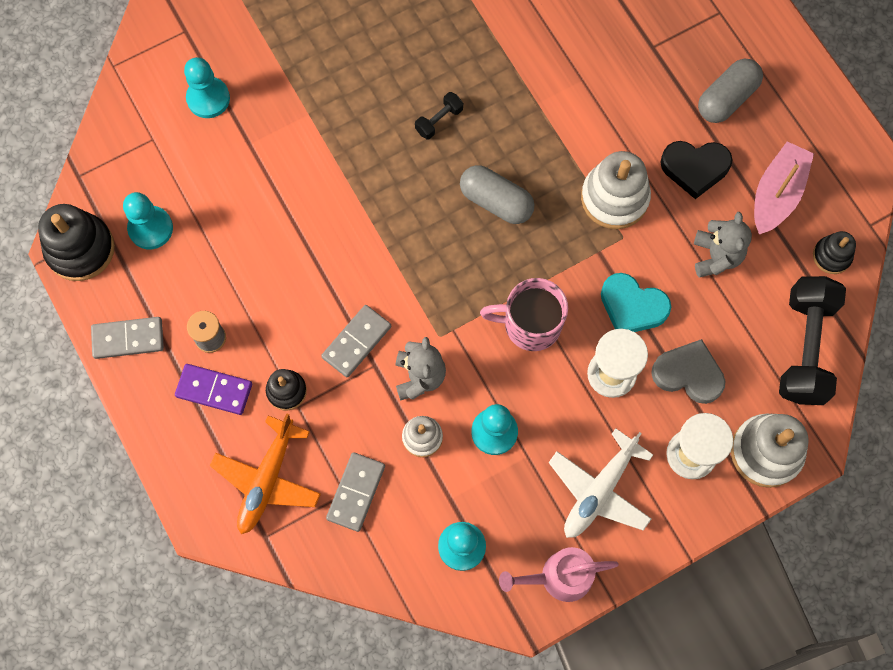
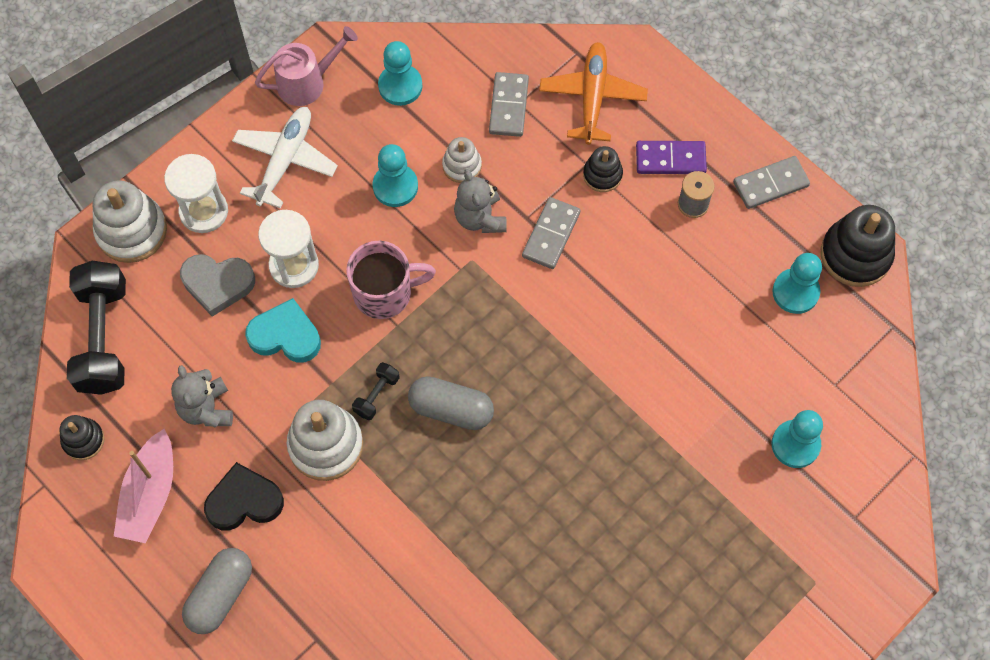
camera: 165 degrees right, 5 degrees down
(439, 120) = (537, 484): black dumbbell -> black dumbbell (376, 395)

